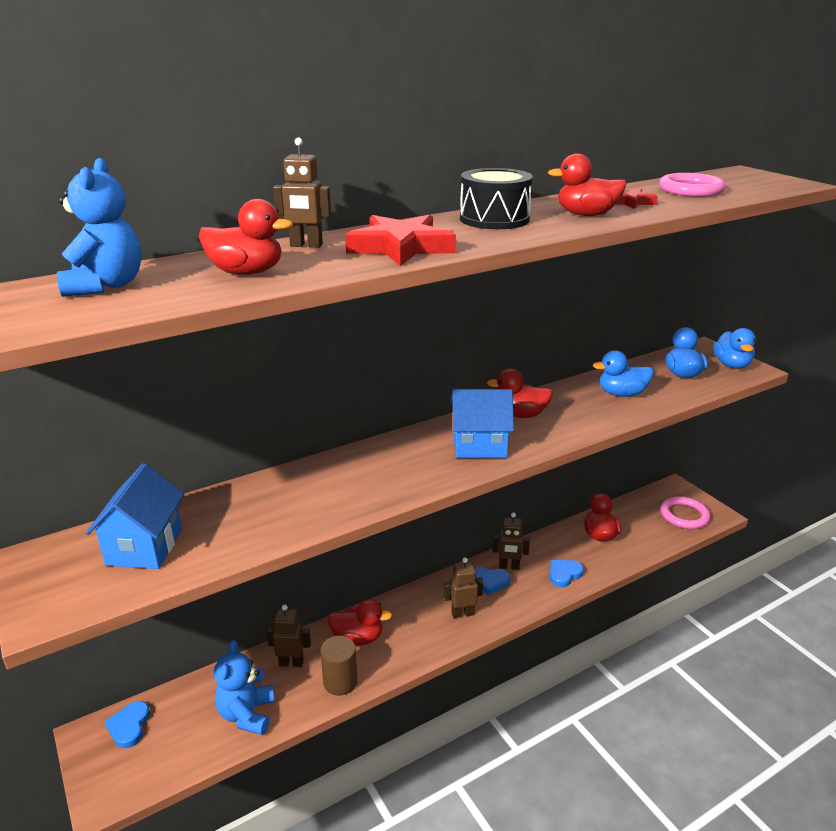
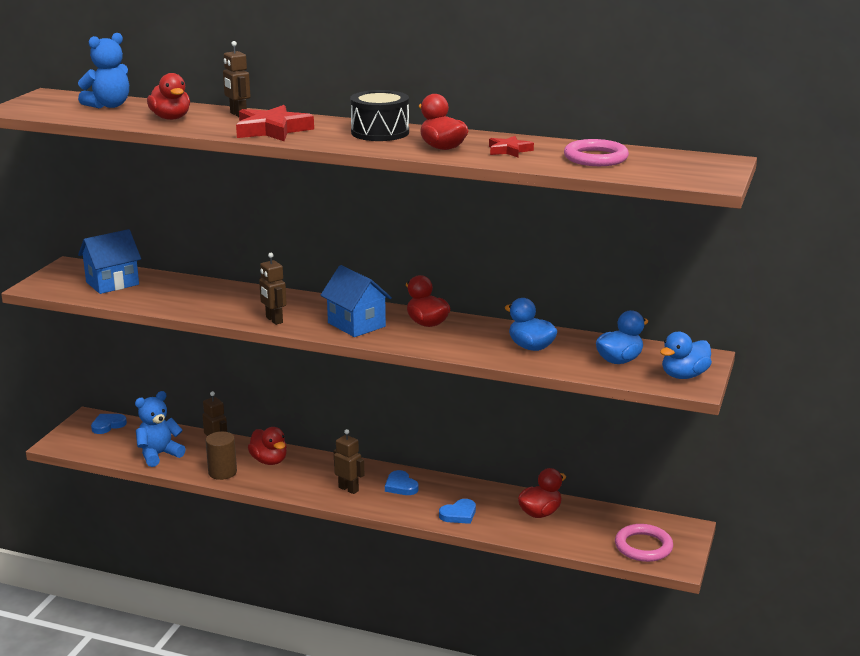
camera: 50 degrees right, 5 degrees down
(509, 567) = (431, 487): brown robot -> brown robot (274, 320)
(564, 574) = (459, 514): blue heart -> blue heart turned 135 degrees clockwise

